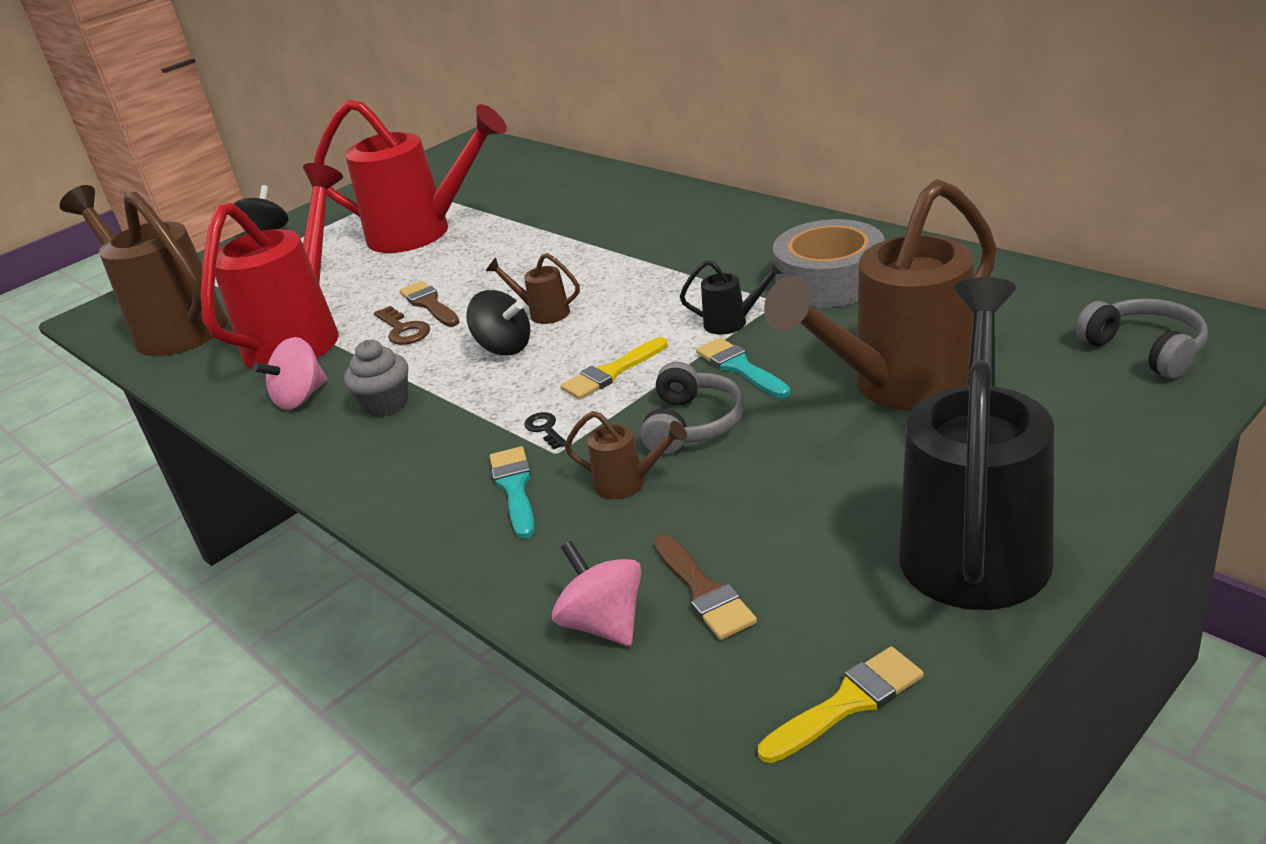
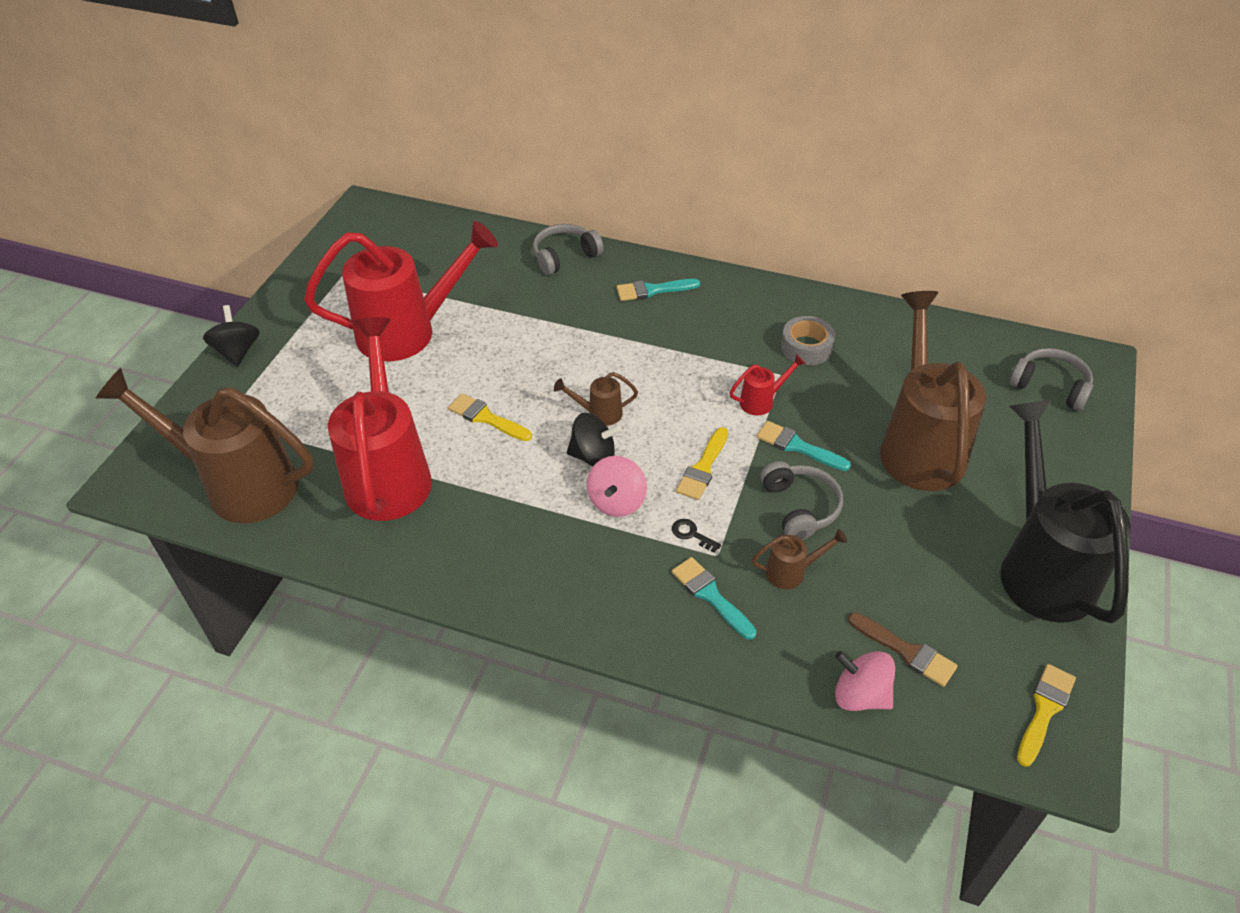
camera: 30 degrees left, 15 degrees up
(300, 398) = (450, 543): pink spinning top -> pink spinning top (617, 501)
(386, 404) = (537, 535): grey cupcake -> none
(403, 330) = (485, 451): brown key -> none
(429, 304) = (486, 418): brown brush -> yellow brush
(625, 187) = (565, 256): none -> grey headphones
(693, 219) = (652, 290): none -> turquoise brush
(732, 322) = (761, 401): black watering can -> red watering can
(830, 280) = (806, 347): grey tape -> grey tape, size x0.62
(900, 386) = (919, 445): brown watering can -> brown watering can turned 150 degrees clockwise

